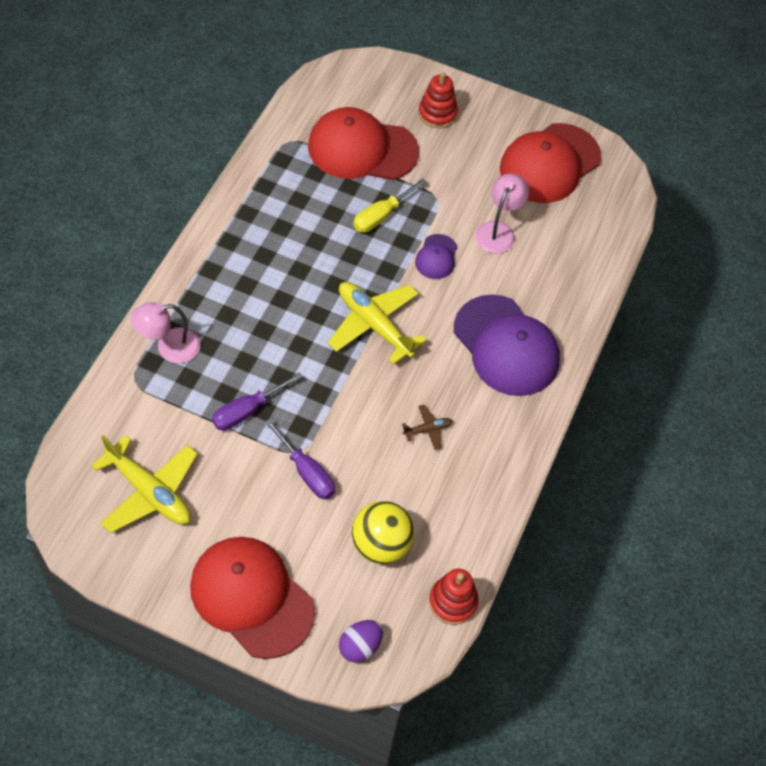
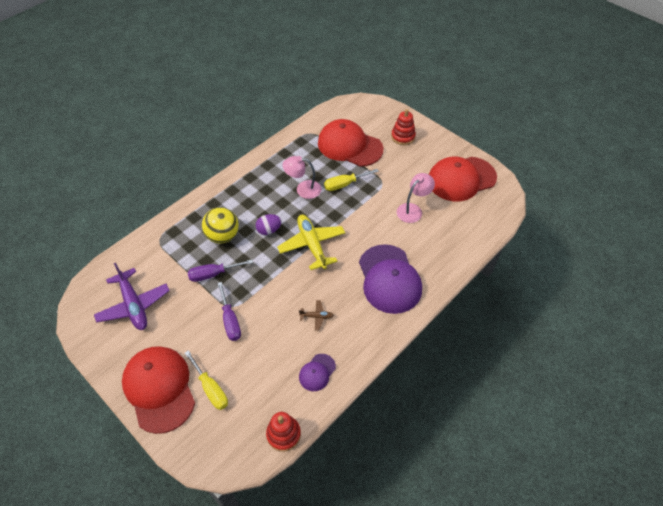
camera: 25 degrees right, 5 degrees down
(149, 491) = (134, 305): yellow plane -> purple plane
(169, 347) = (187, 226): pink lamp -> pink lamp (303, 189)
(325, 574) = (211, 388): none -> yellow screwdriver
(360, 646) = (210, 444): purple egg -> purple egg (269, 230)
(381, 544) = (254, 380): yellow ball -> yellow ball (223, 236)
(436, 257) = (367, 215): purple cap -> purple cap (317, 372)

